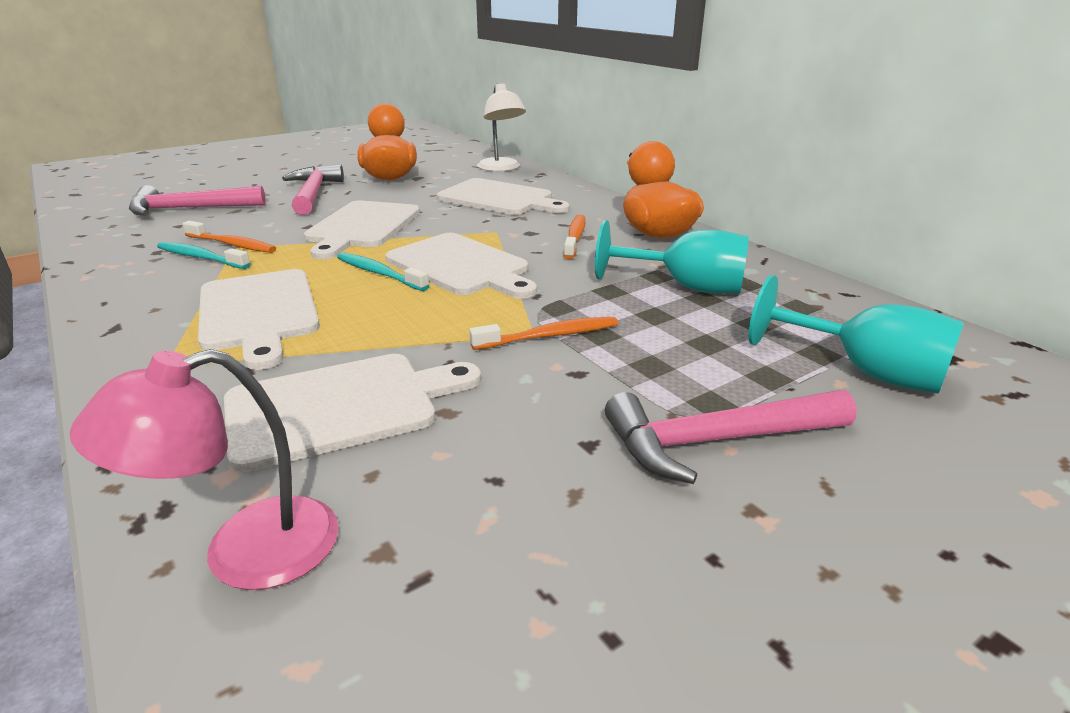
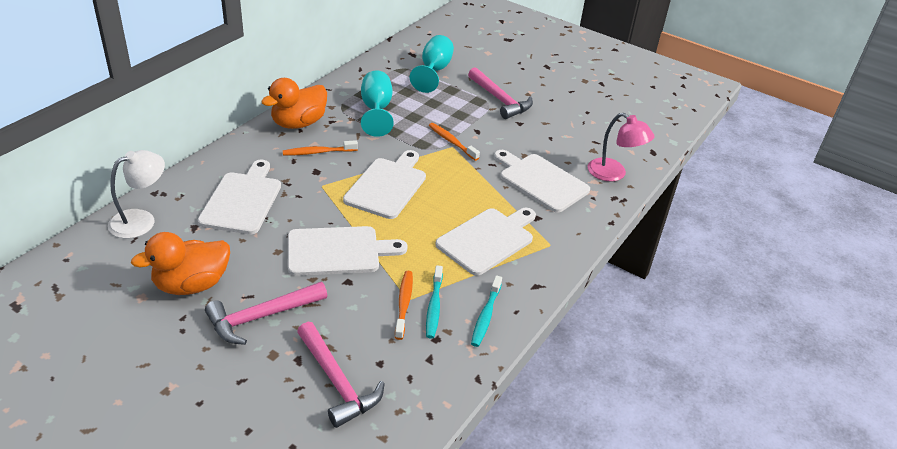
camera: 115 degrees left, 10 degrees up
(379, 273) = (414, 214): turquoise toothbrush -> turquoise toothbrush (486, 316)

